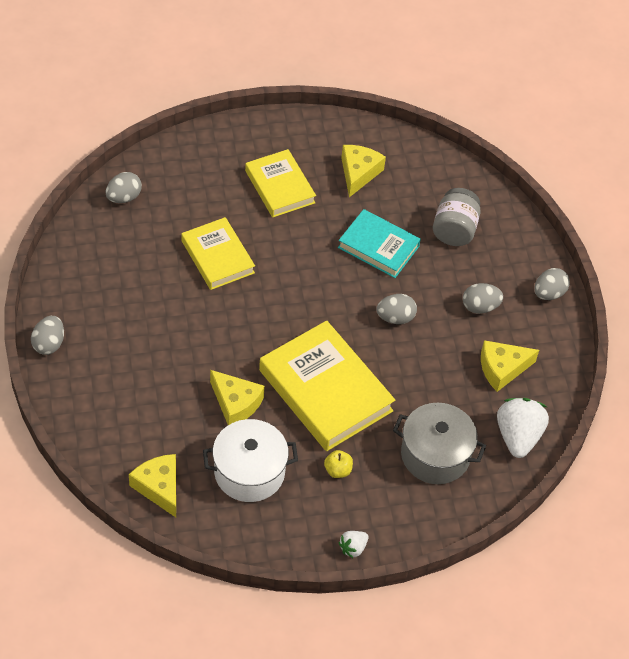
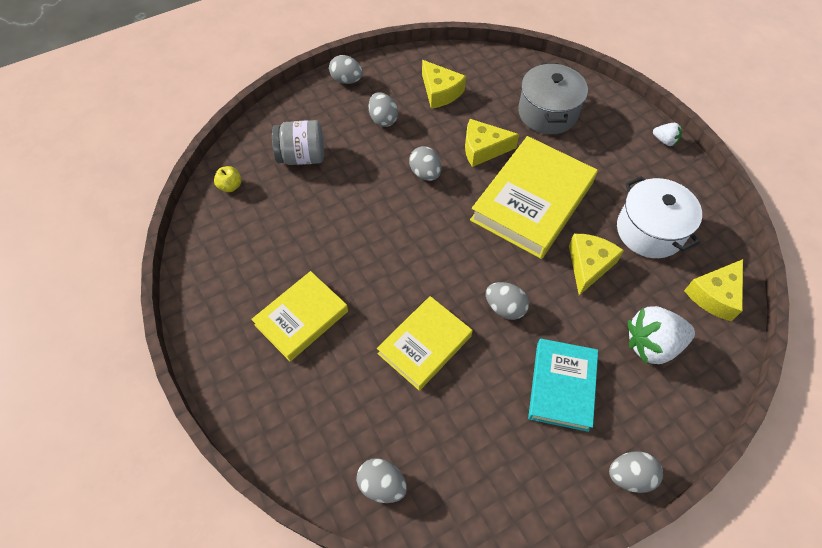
camera: 105 degrees left, 5 degrees up
(224, 323) = (505, 308): none -> grey egg
(337, 470) = (604, 170): yellow apple -> yellow apple (230, 186)
(358, 173) = (256, 251): yellow cheese -> yellow cheese (483, 149)
(378, 247) = (347, 208): turquoise book -> turquoise book (561, 386)
(518, 436) = (498, 70): white strawberry -> white strawberry (652, 344)

